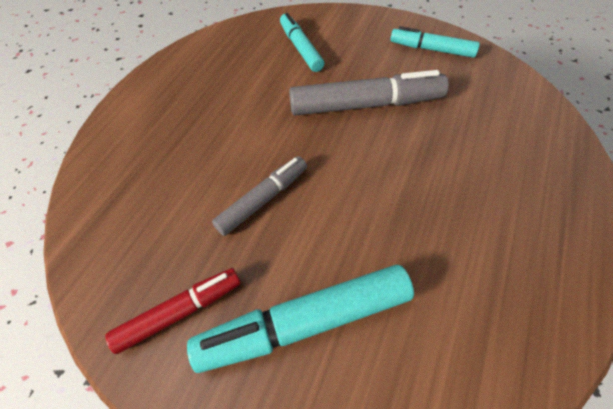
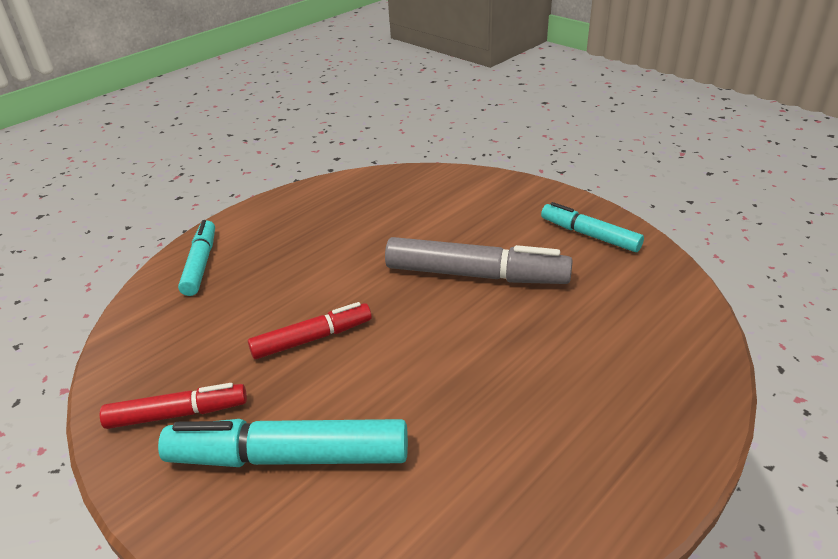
camera: 20 degrees right, 20 degrees down
(262, 199) = (312, 338): grey marker -> red marker
(300, 48) = (436, 207): turquoise marker -> turquoise marker (200, 264)

